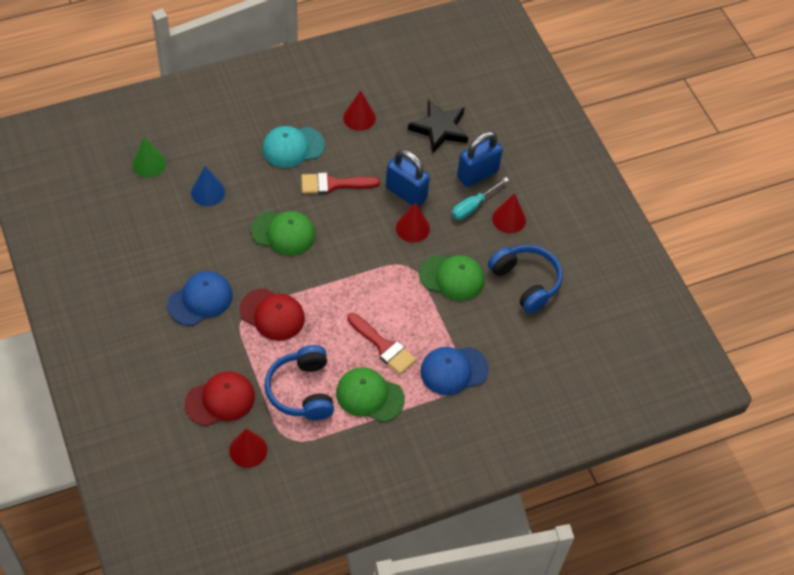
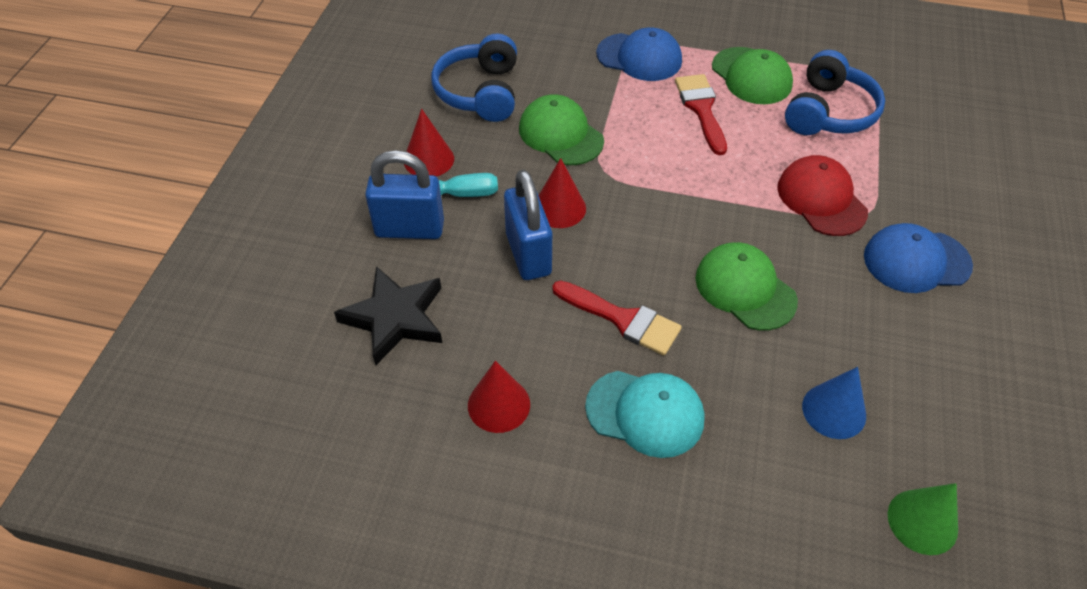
camera: 140 degrees left, 5 degrees down
(220, 400) = (936, 145): red cap -> none
(248, 450) = (923, 90): red cone -> none

